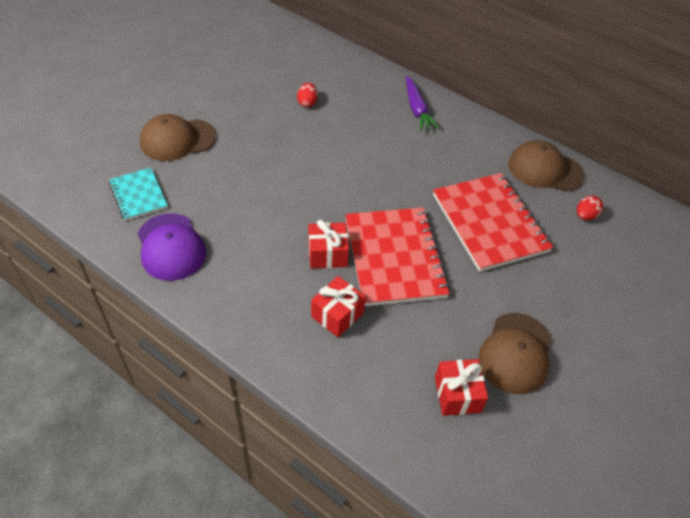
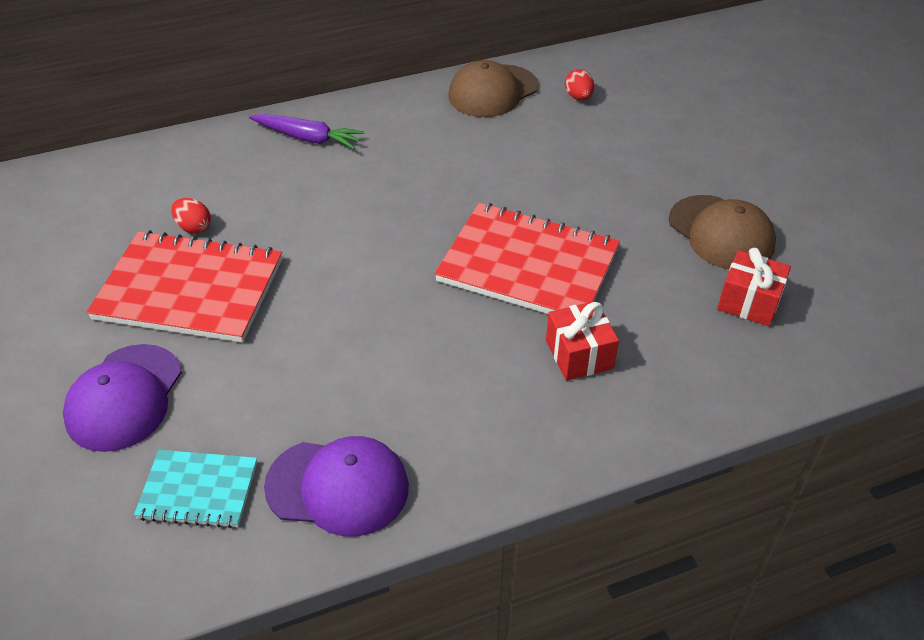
camera: 55 degrees left, 5 degrees down
(177, 140) = (124, 397): brown cap -> purple cap
(327, 254) = (478, 323): red gift -> none
(489, 223) = (535, 167): red notebook -> red notebook (190, 289)

